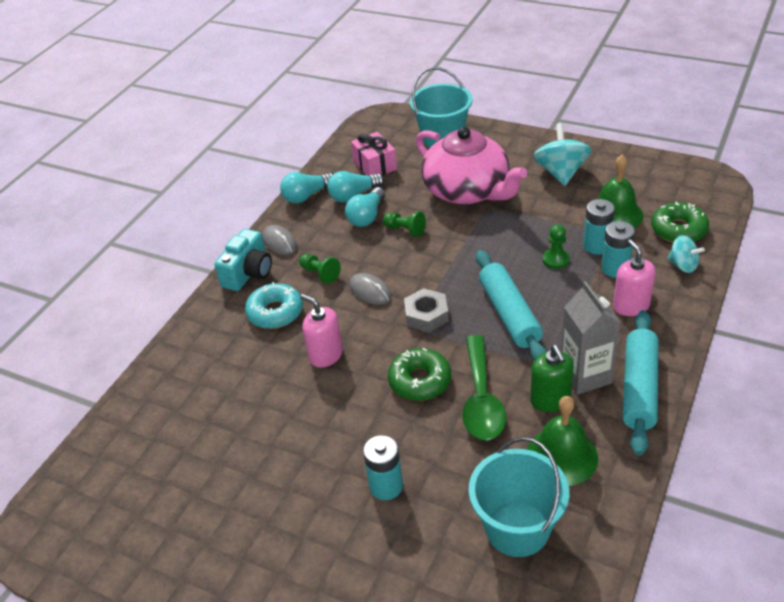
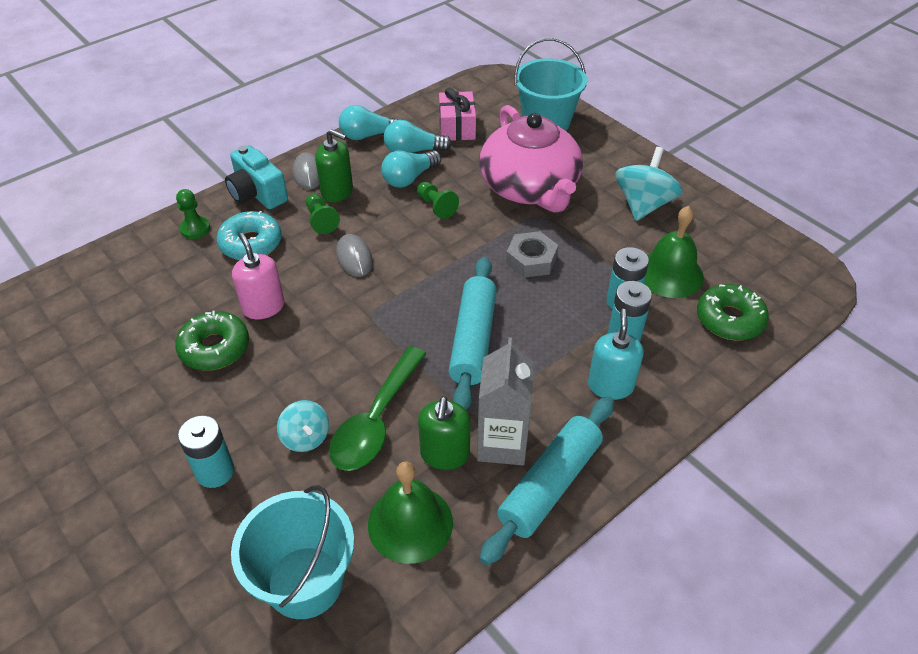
camera: 20 degrees right, 5 degrees up
(248, 273) = (257, 193): turquoise camera -> turquoise camera turned 90 degrees clockwise
(316, 247) = (337, 192): none -> green soap dispenser
(420, 381) = (330, 373): green donut -> green donut (214, 348)
(426, 315) = (389, 305): grey nut -> grey nut (531, 260)
(556, 260) = (566, 300): green pawn -> green pawn (195, 229)
(631, 306) = (610, 385): pink soap dispenser -> turquoise soap dispenser
(683, 265) = (704, 363): turquoise spinning top -> turquoise spinning top (306, 437)

